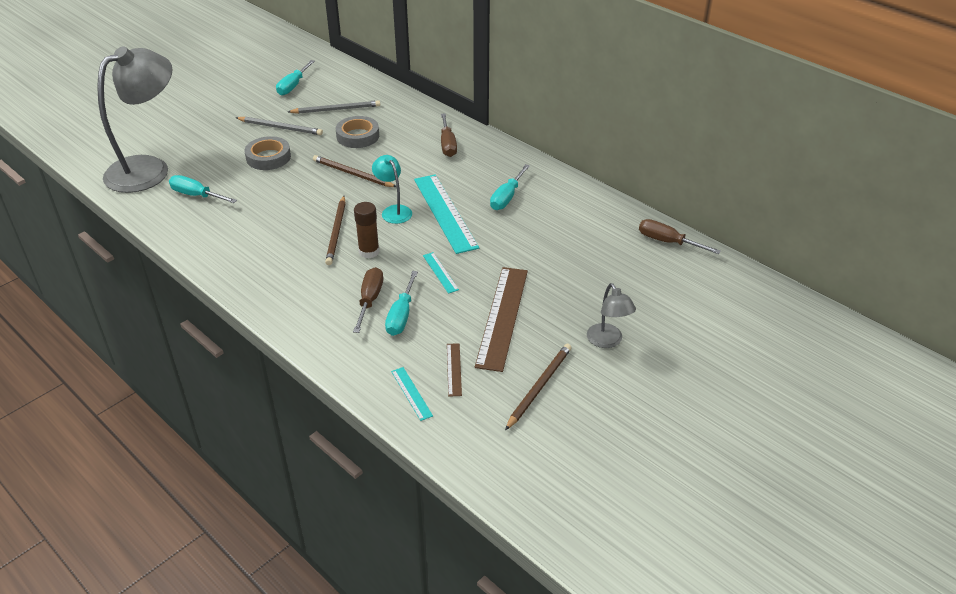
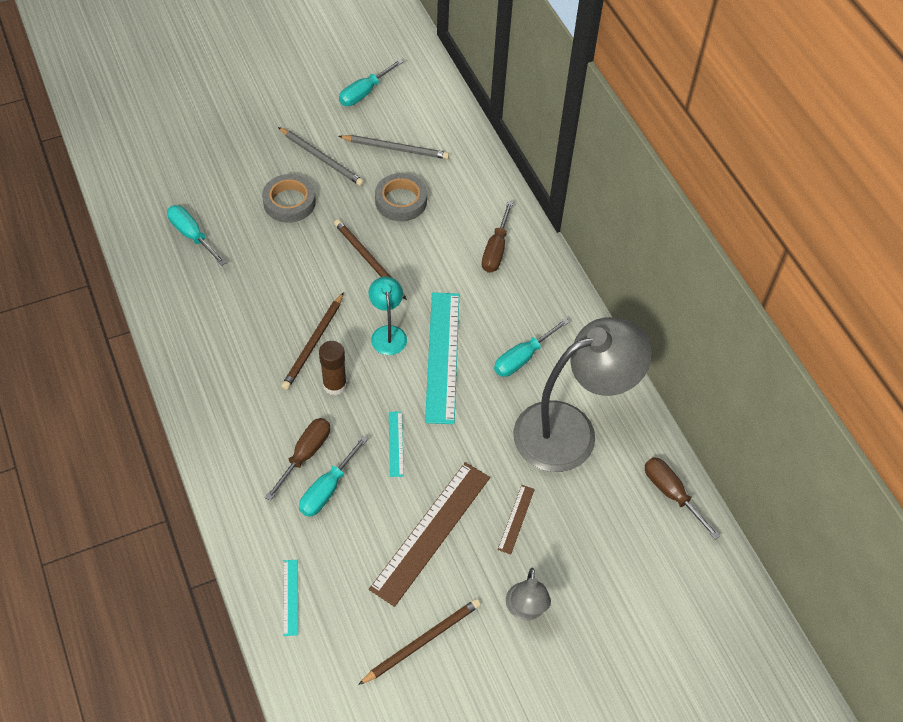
camera: 20 degrees right, 15 degrees up
(149, 169) = (158, 177): grey lamp -> grey lamp (571, 430)
(454, 369) = (347, 583): brown ruler -> brown ruler (516, 519)

